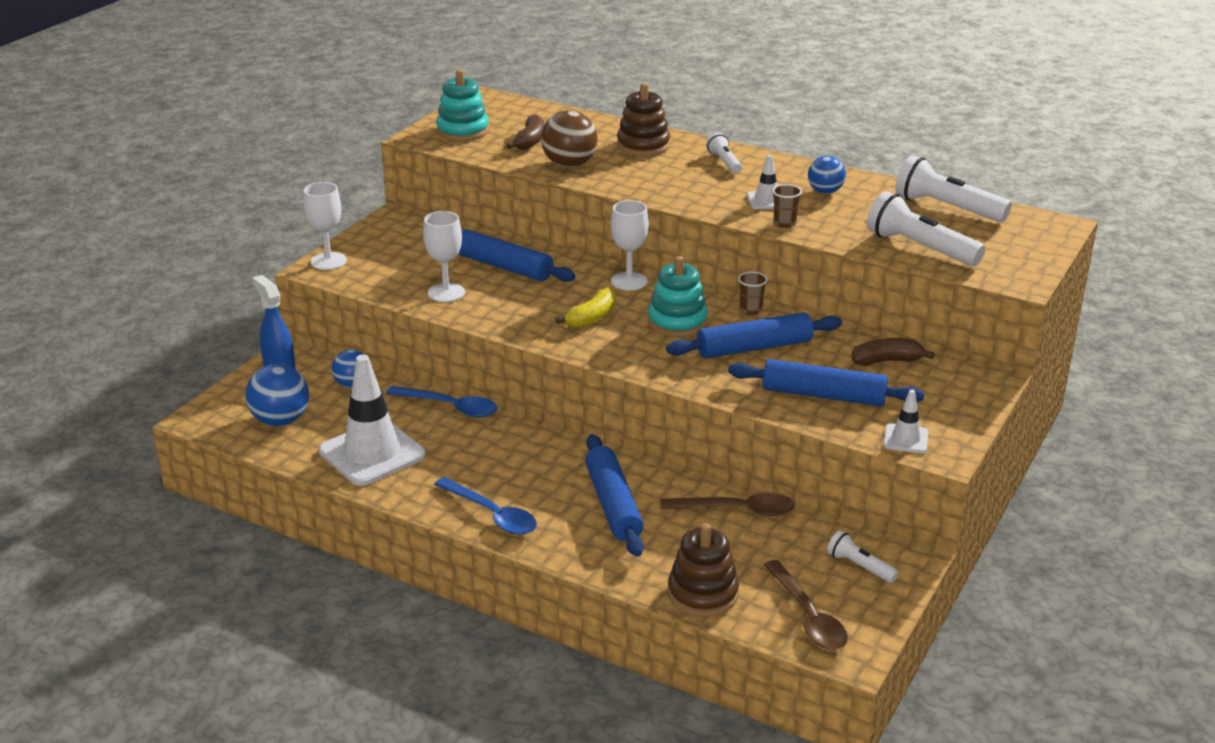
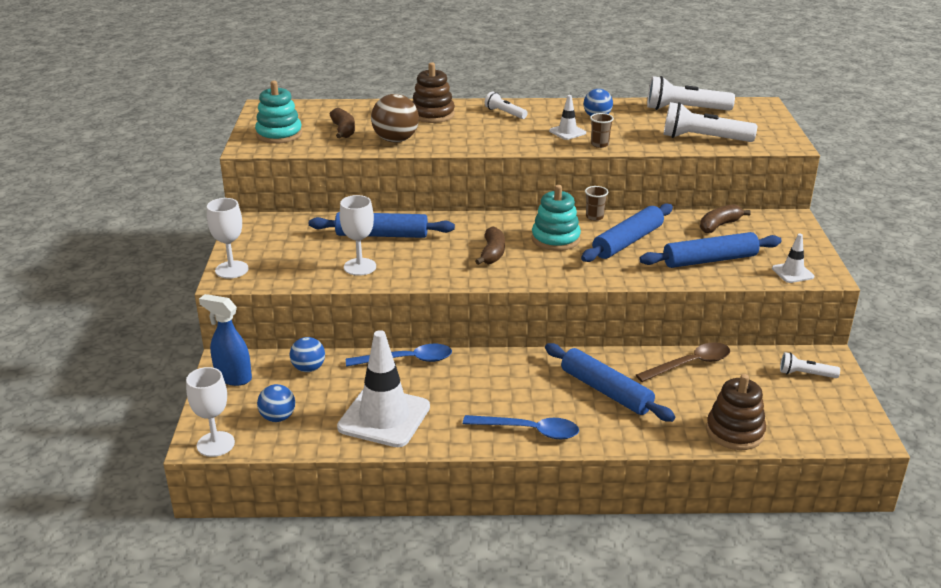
camera: 30 degrees left, 0 degrees up
(280, 420) = (278, 417): blue ball -> blue ball, size x0.65
(592, 317) = (492, 253): yellow banana -> brown banana
(629, 281) = (487, 220): white goblet -> white goblet (215, 444)
(808, 616) = (814, 420): brown spoon -> none

